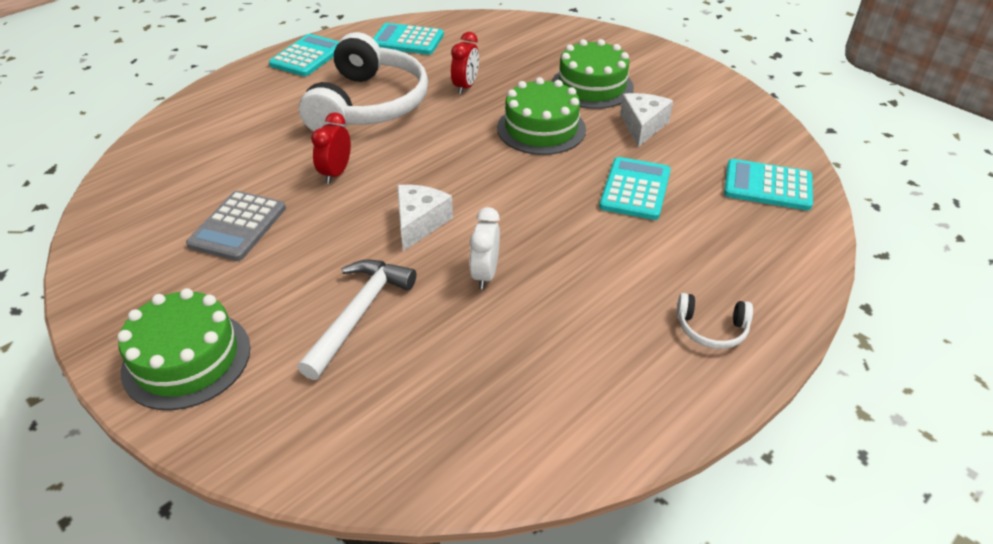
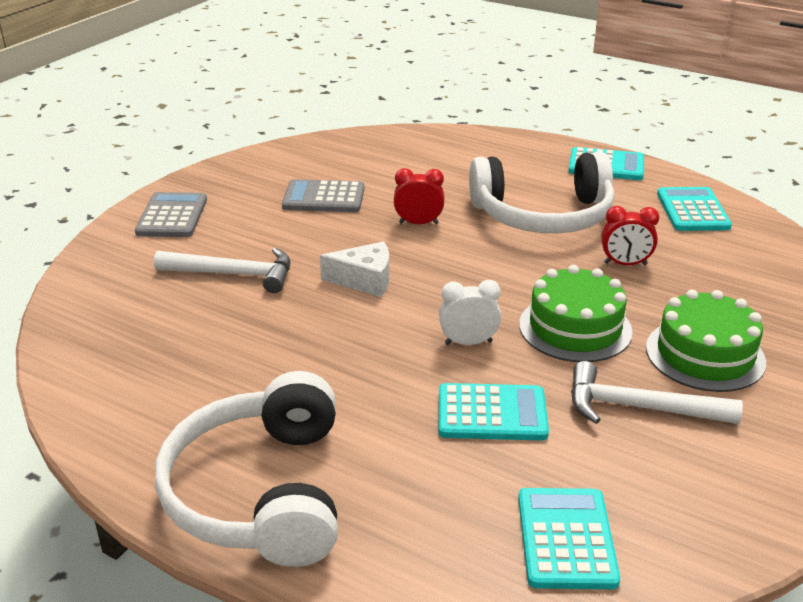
camera: 75 degrees right, 10 degrees down
(186, 359) = (172, 216): green cake -> grey calculator
(485, 274) = (303, 329): white clock -> white clock (468, 343)
(642, 126) = (639, 408): white cheese -> white hammer
(711, 329) = (260, 492): white headphones -> white headphones, size x2.48

